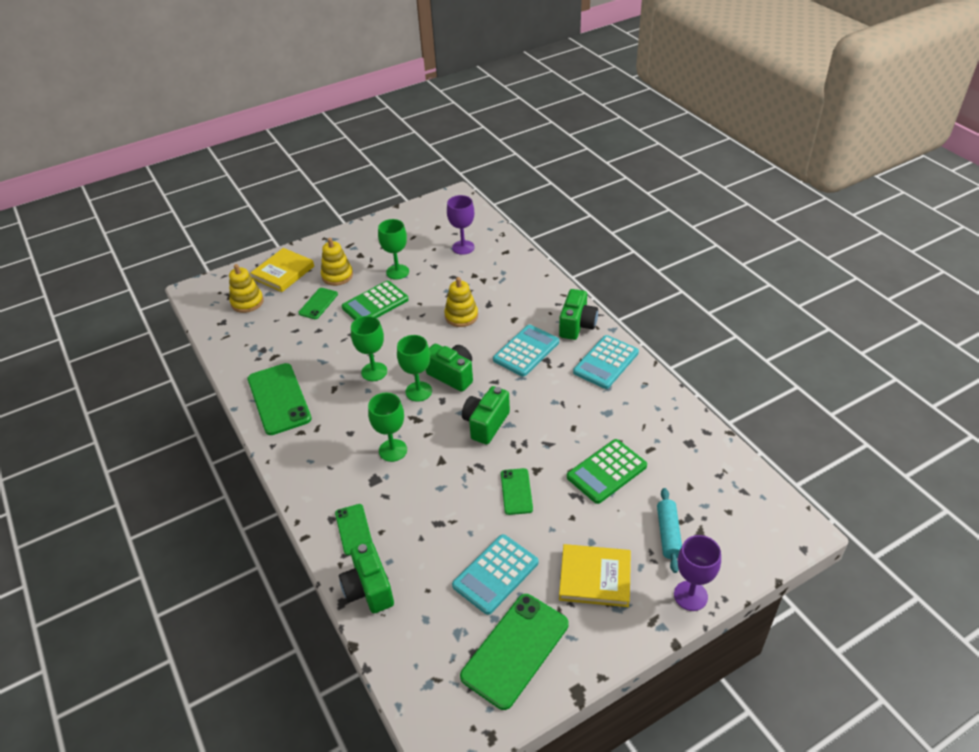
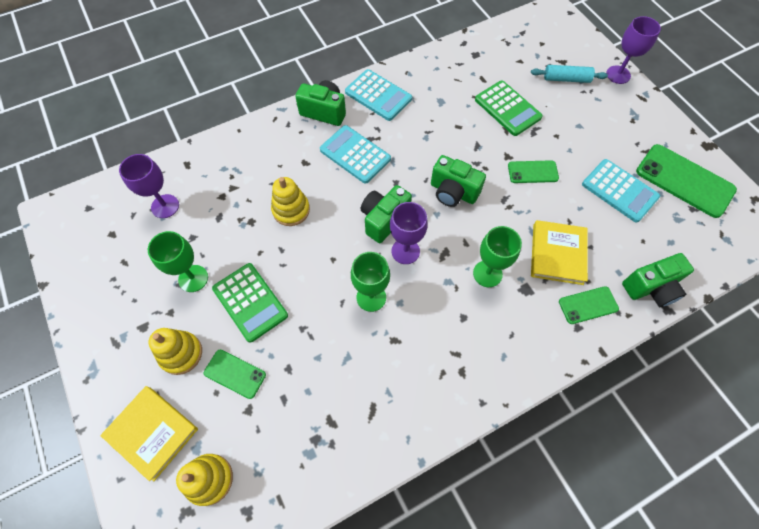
camera: 90 degrees left, 20 degrees up
(279, 399) = (408, 404): green phone -> none
(418, 391) = (405, 251): green goblet -> purple goblet
(595, 577) = (612, 126): yellow book -> yellow book (557, 254)

